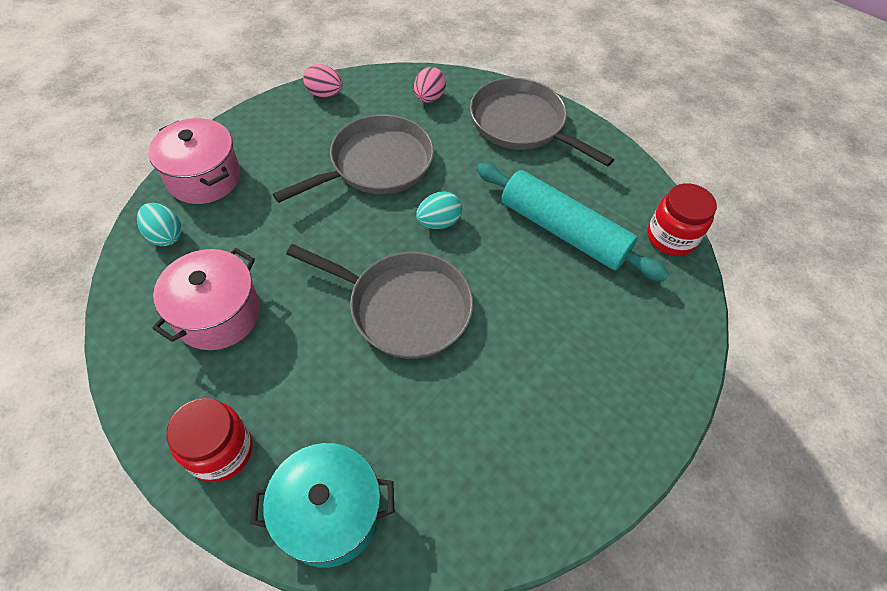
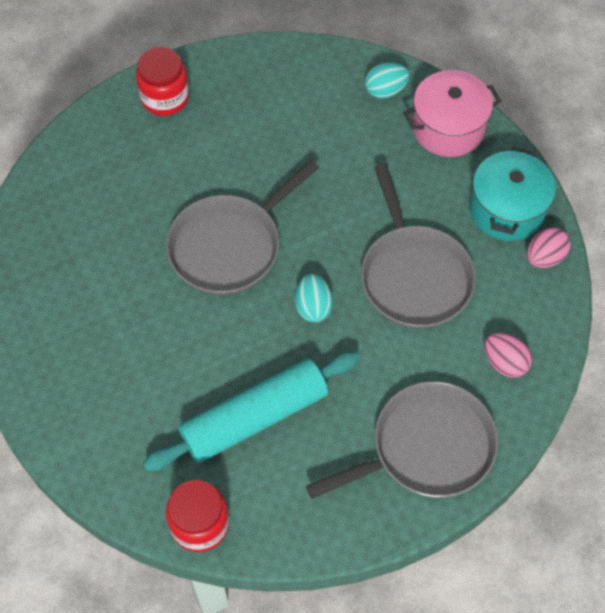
camera: 115 degrees right, 5 degrees up
(218, 314) = (284, 114): pink pot -> none
(330, 513) = (86, 150): turquoise pot -> turquoise pot (507, 210)

